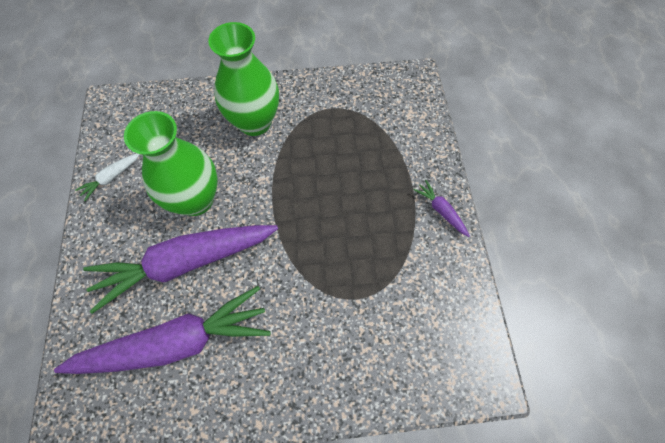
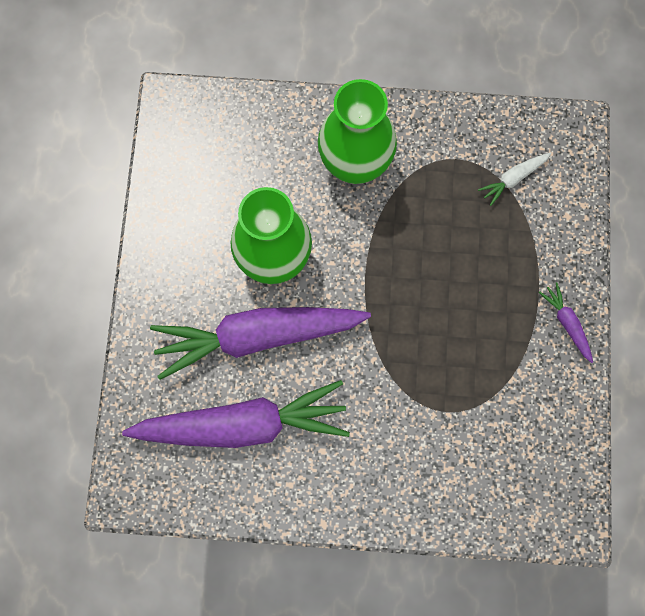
camera: 10 degrees right, 10 degrees up
(111, 178) = (174, 213): white carrot -> white carrot (513, 179)

